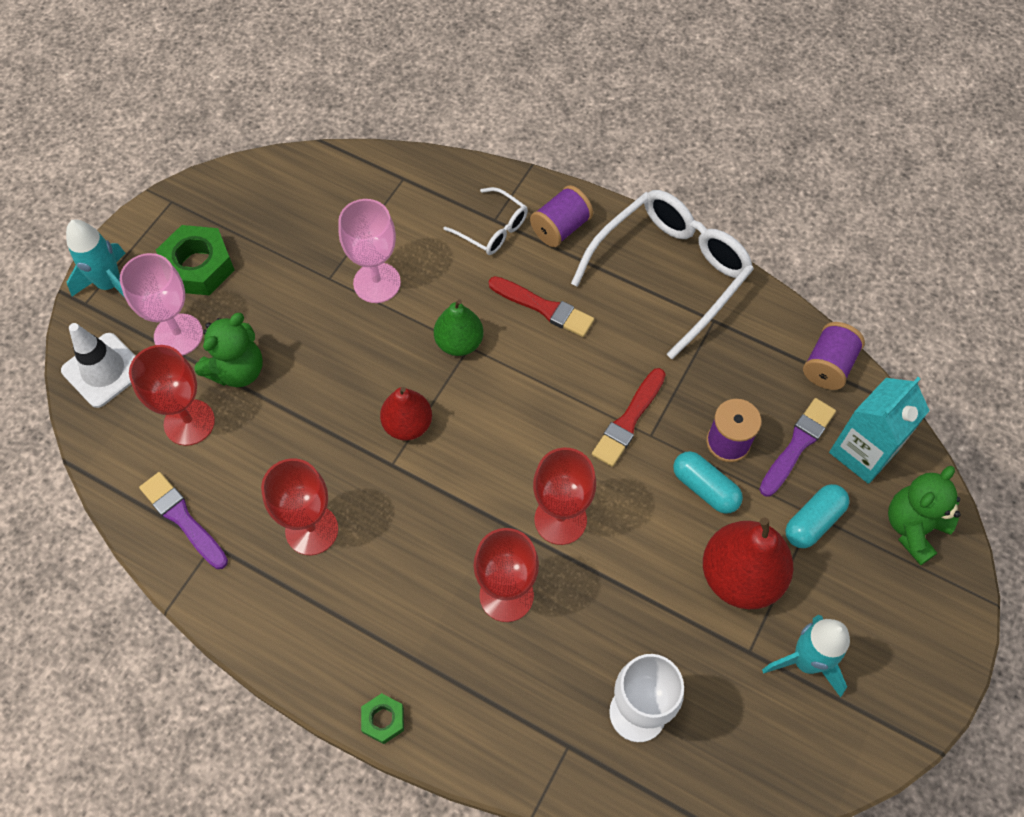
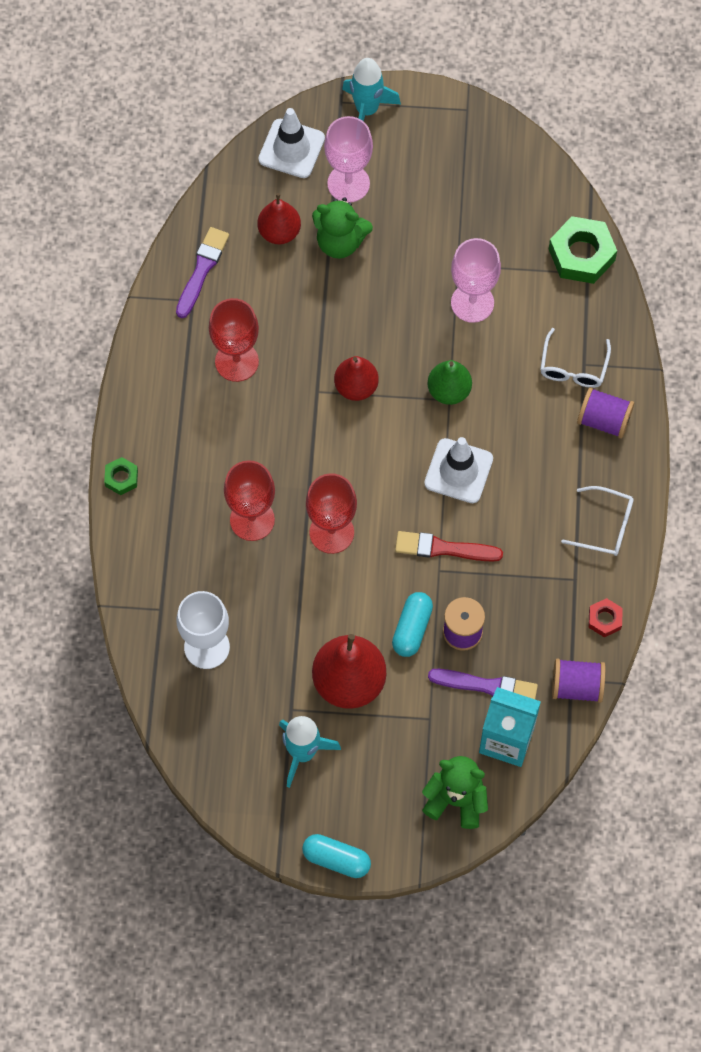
camera: 65 degrees right, 5 degrees up
(189, 422) = (279, 232): red goblet -> red pear
(198, 266) = (417, 163): green nut -> green nut (581, 254)
(543, 307) = (516, 440): red brush -> none
(550, 371) = (458, 471): none -> white traffic cone
(670, 272) = (605, 526): white glasses -> white glasses, size x0.50
(767, 313) = (604, 619): none -> red nut
(813, 521) = (423, 721): turquoise capsule -> turquoise capsule (336, 859)

